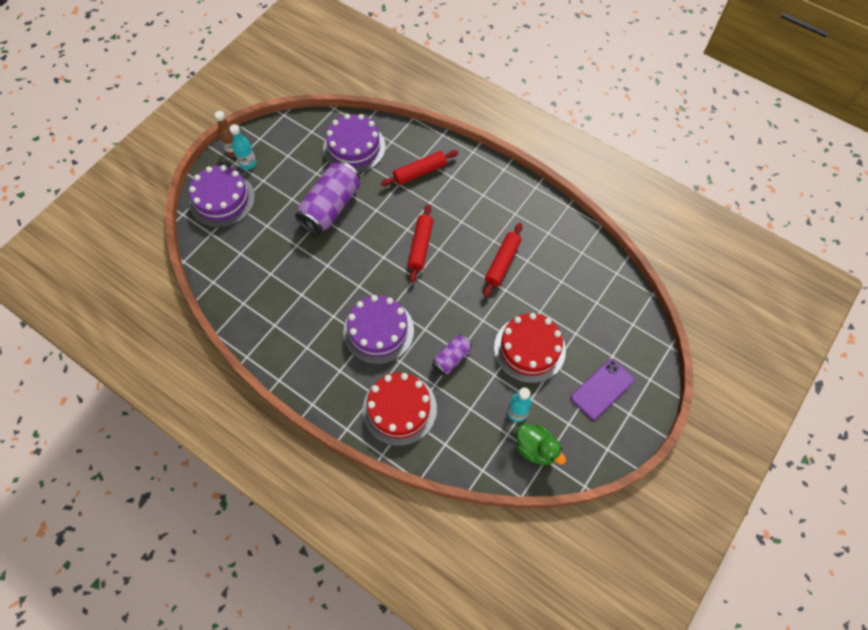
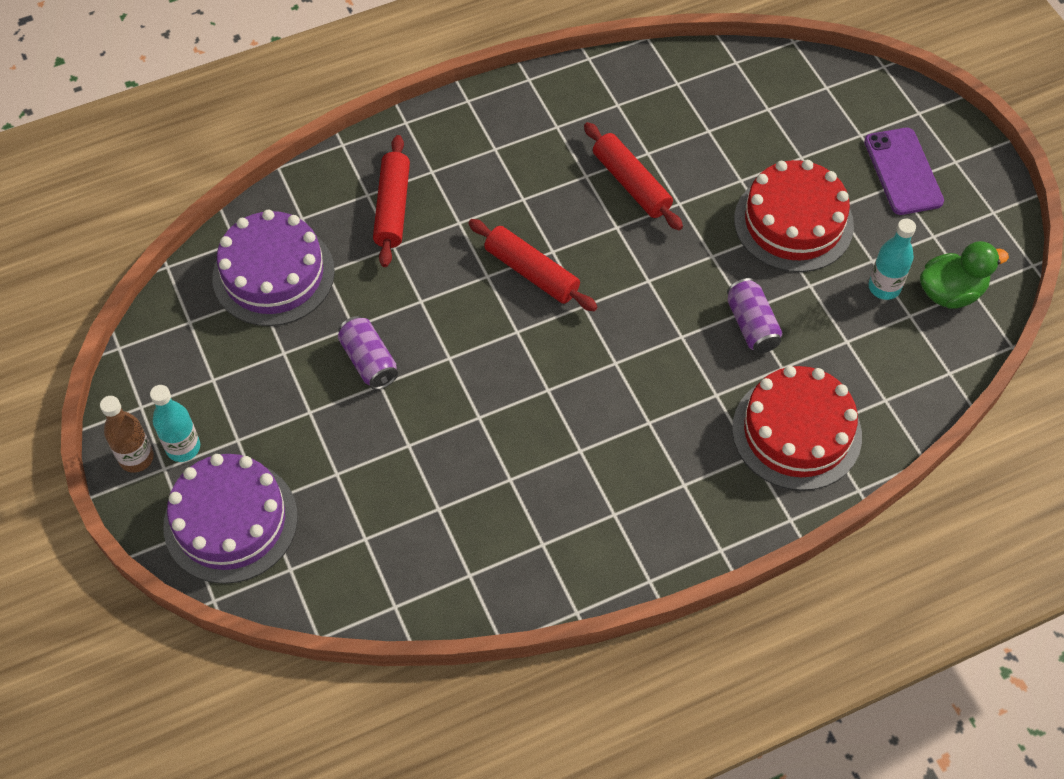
camera: 60 degrees left, 5 degrees down
(331, 207) = (369, 361): purple can -> purple can, size x0.53
(378, 331) = (646, 399): purple cake -> none

